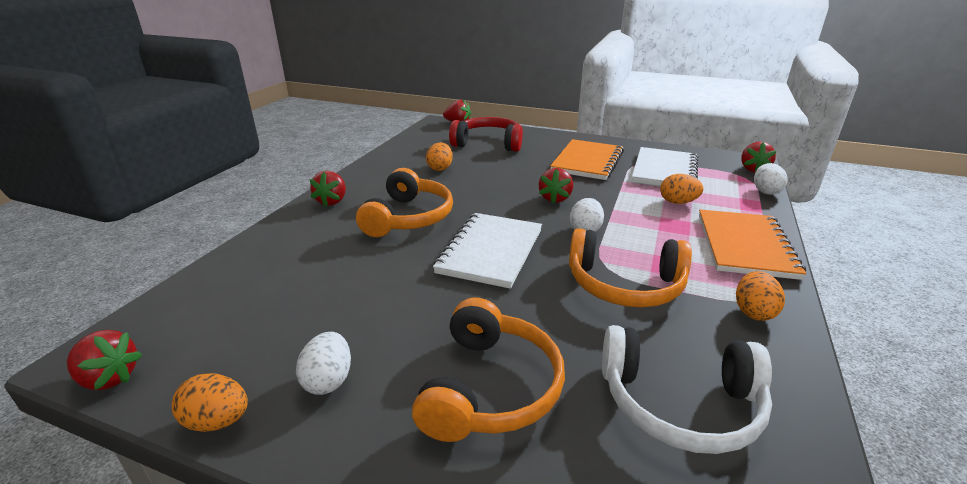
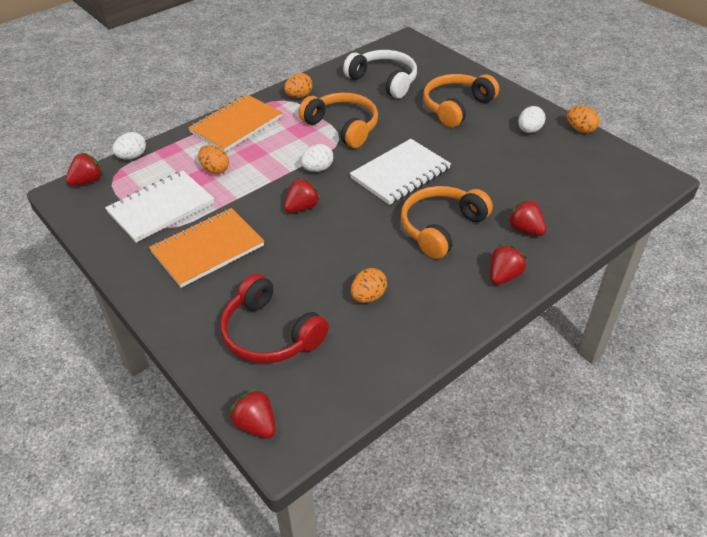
camera: 150 degrees left, 15 degrees up
(109, 378) = (641, 163): red strawberry -> red strawberry (525, 229)

